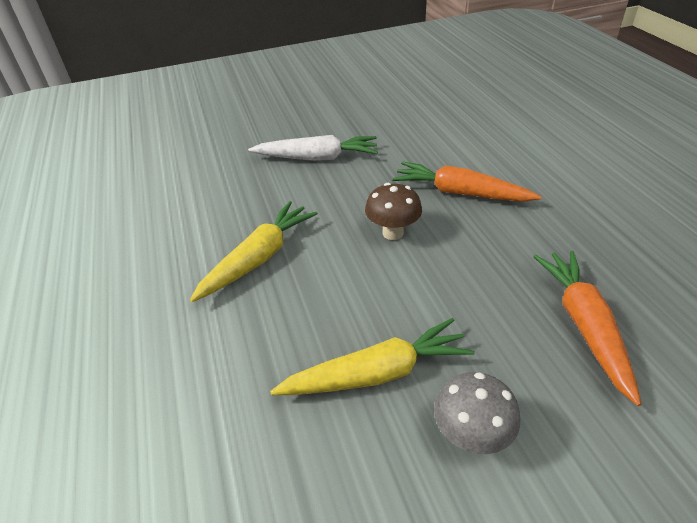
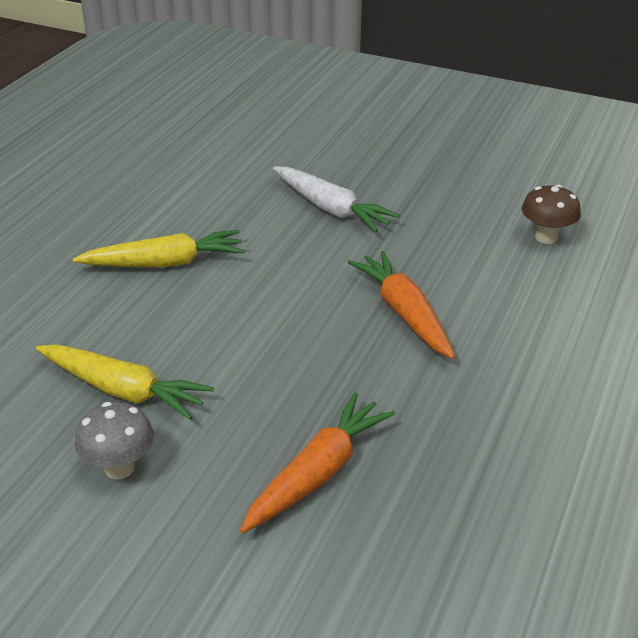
camera: 40 degrees right, 5 degrees down
(393, 233) = (290, 308): brown mushroom -> brown mushroom (546, 237)

